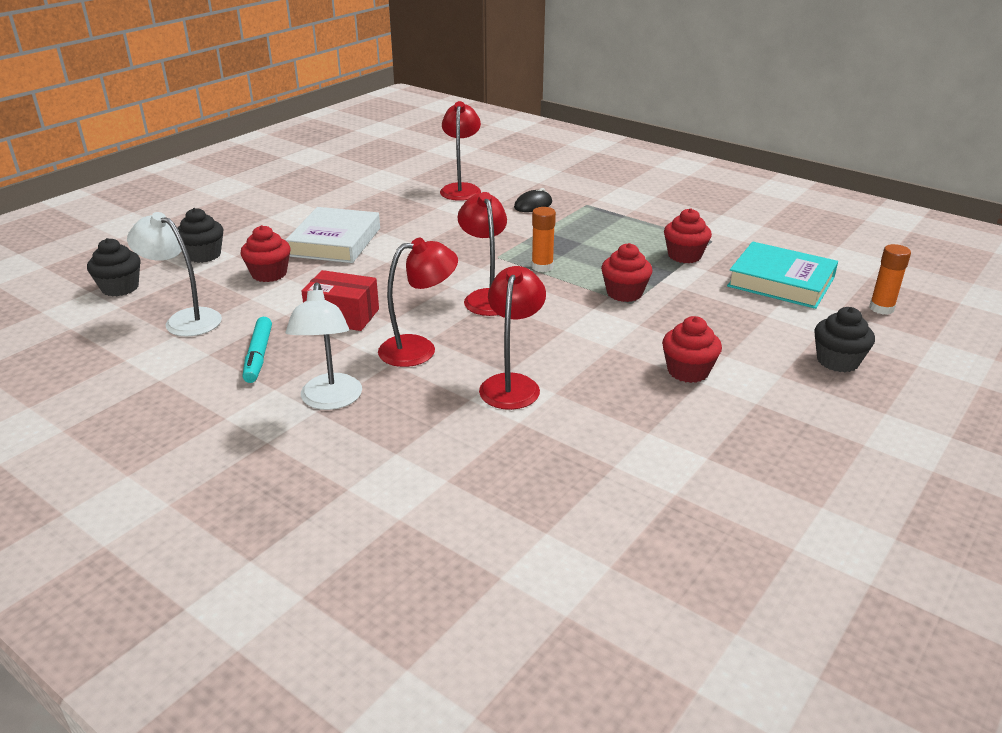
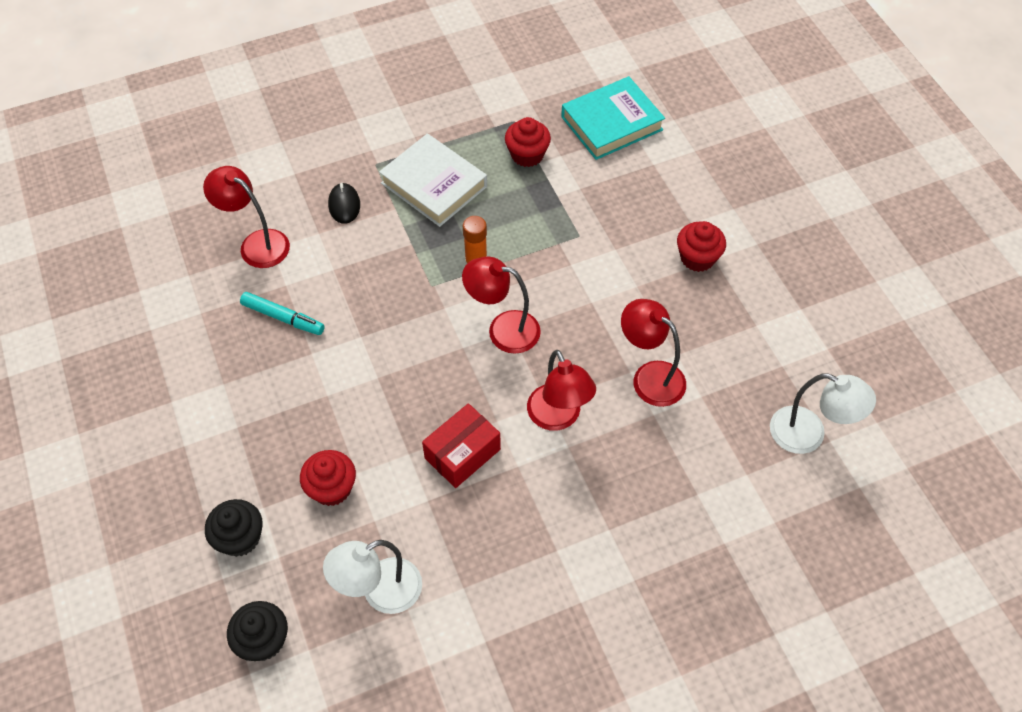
camera: 60 degrees left, 25 degrees up
(258, 356) = (493, 546): turquoise marker -> turquoise marker (283, 317)
(330, 400) = (600, 513): white lamp -> white lamp (808, 435)
(335, 242) = (300, 405): white book -> white book (434, 185)
(419, 349) = (558, 417): red lamp -> red lamp turned 150 degrees clockwise
(624, 293) = (561, 231): red cupcake -> none
(837, 361) = (736, 166): black cupcake -> none
(881, 308) = (686, 94): orange glue stick -> none

